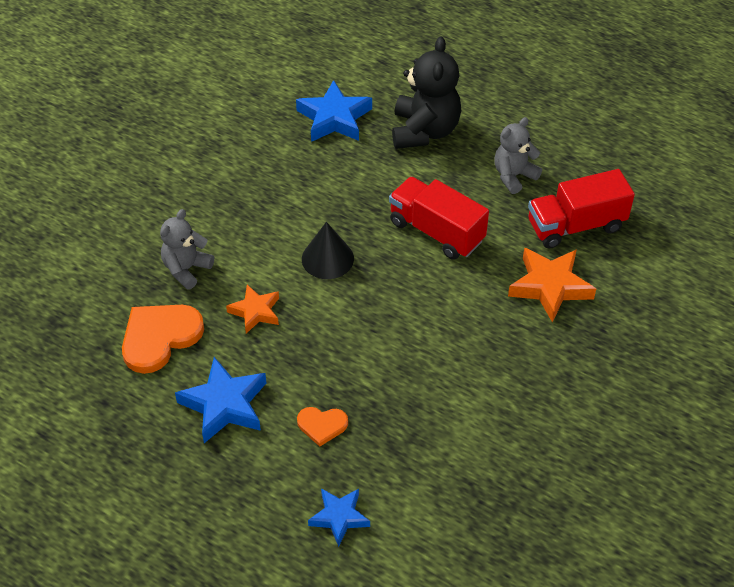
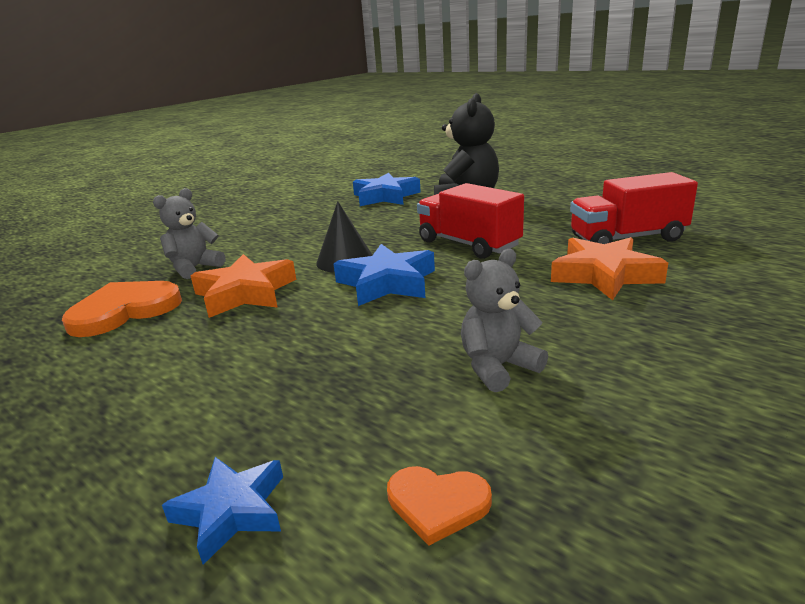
camera: 10 degrees right, 25 degrees down
(225, 404) = (151, 365): blue star -> blue star (387, 283)
(255, 312) = (245, 293): orange star -> orange star, size x1.59
(322, 425) = (268, 388): orange heart -> orange heart (437, 503)
(513, 176) = (553, 215): grey teddy bear -> grey teddy bear (498, 367)

